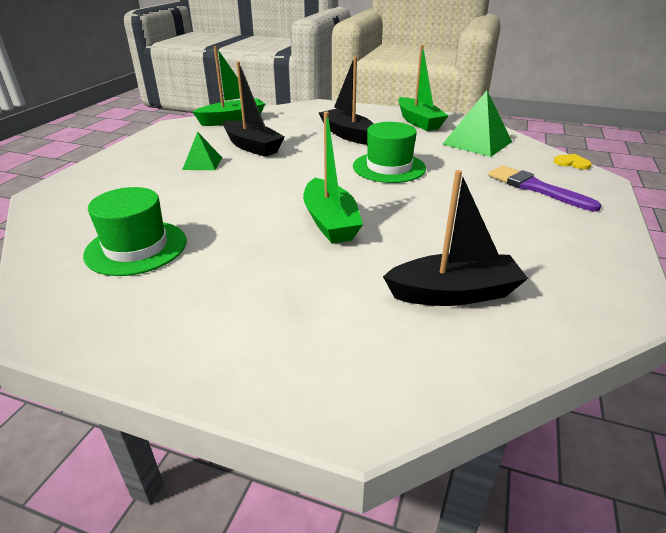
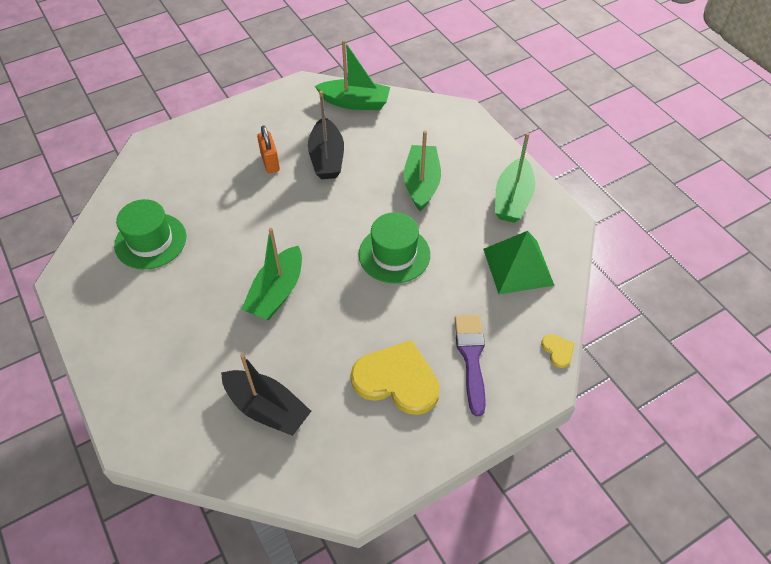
camera: 40 degrees right, 20 degrees up
(202, 163) = (270, 162): green pyramid -> orange padlock
(347, 134) = (421, 183): black boat -> green boat
(515, 221) = (397, 380): none -> yellow heart

